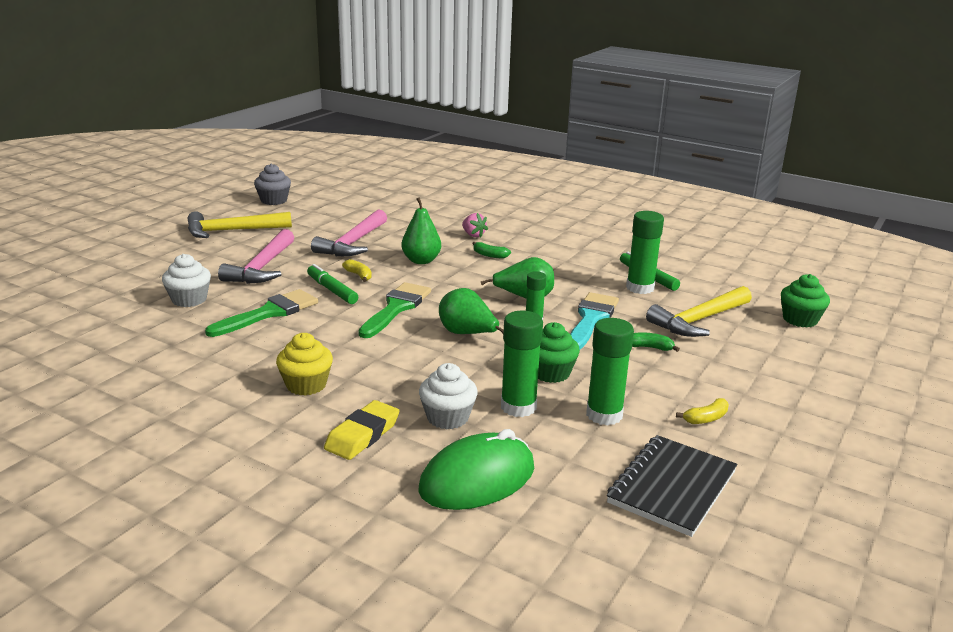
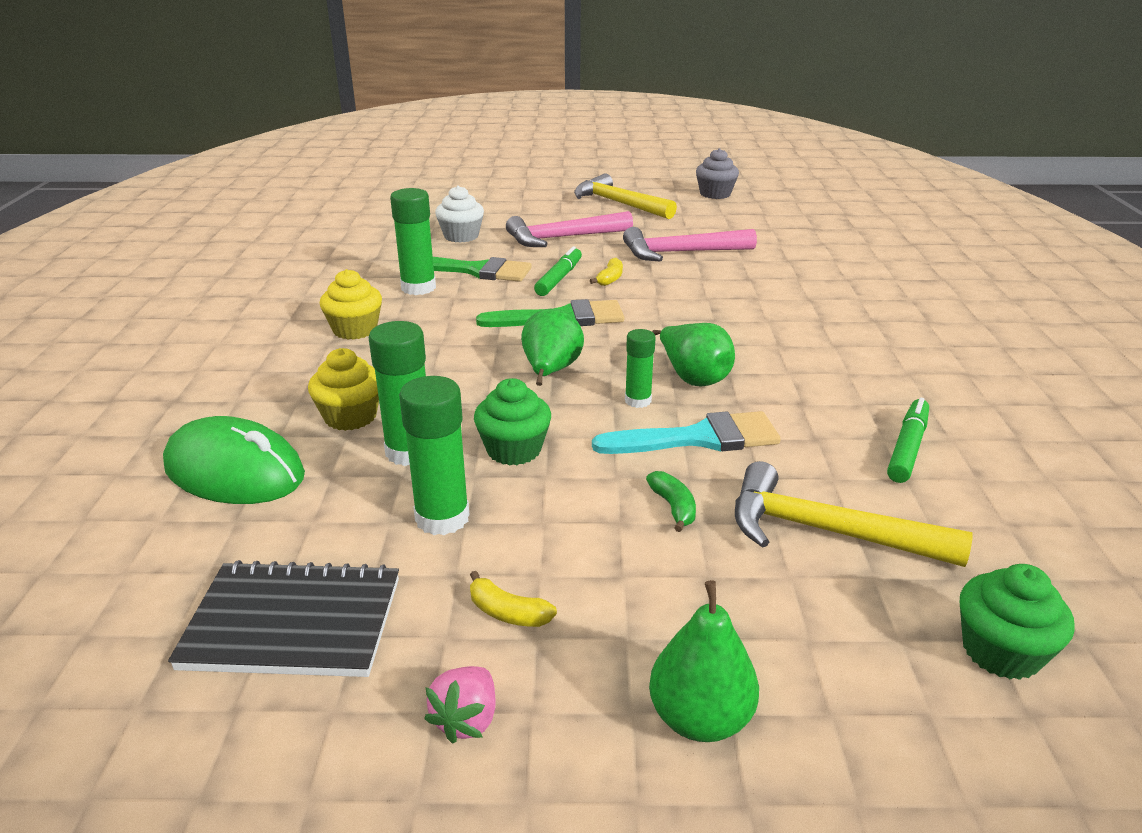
camera: 60 degrees right, 5 degrees up
(362, 435) = (282, 384): yellow eraser -> none
(421, 261) = (695, 294): green pear -> green pear (700, 718)
(447, 417) = (350, 417): white cupcake -> yellow cupcake
(473, 235) = (816, 299): pink strawberry -> pink strawberry (466, 720)
(489, 255) = (776, 324): green banana -> none
(640, 288) = (857, 450): green glue stick -> green glue stick (418, 288)

